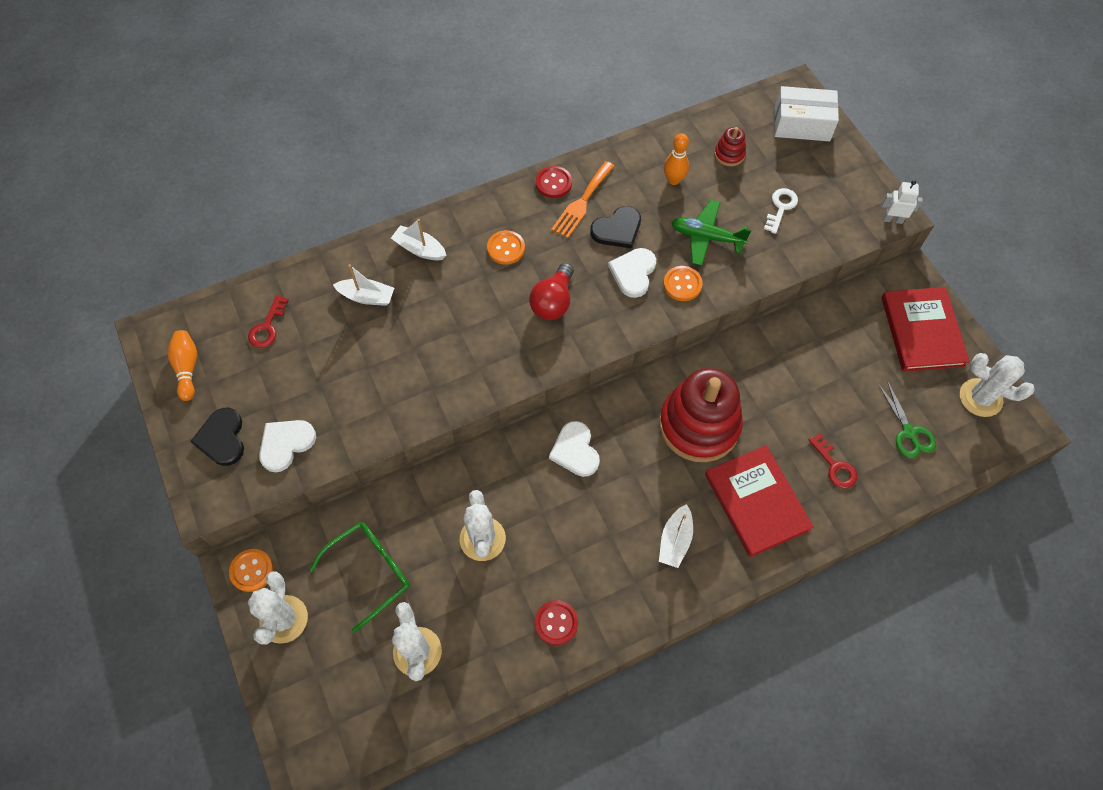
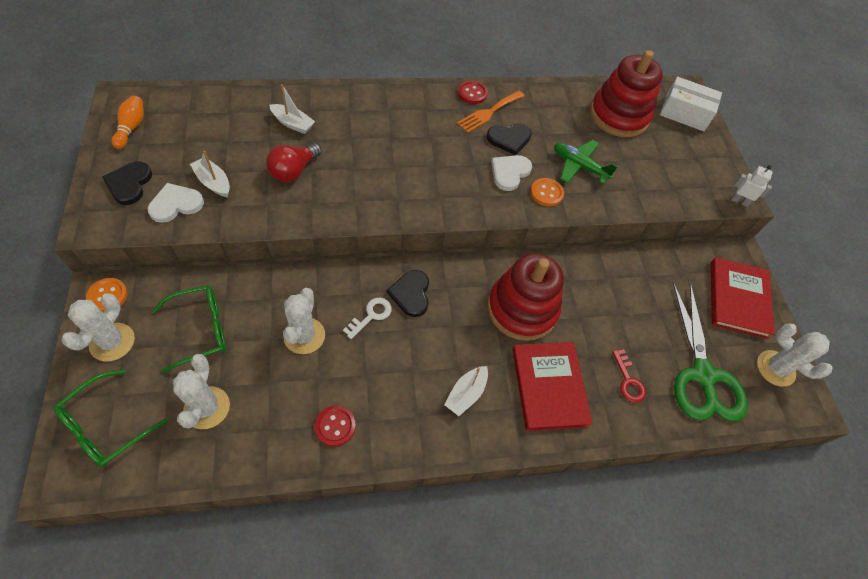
camera: 10 degrees right, 5 degrees down
(267, 327) = (207, 120): red key -> none
(325, 707) = (107, 425): none -> green glasses
(420, 249) = (349, 105): white boat -> white boat (213, 182)
(506, 248) = (415, 125): orange button -> none
(553, 302) = (436, 172): red light bulb -> red light bulb (293, 171)
(575, 451) = (411, 294): white heart -> black heart
(673, 180) = (567, 119): orange bowling pin -> none
(729, 154) = (619, 116): red stacking toy -> red stacking toy, size x2.37
(780, 208) = (648, 164): white key -> white key (371, 315)
(909, 432) = (703, 375): green scissors -> green scissors, size x1.99

